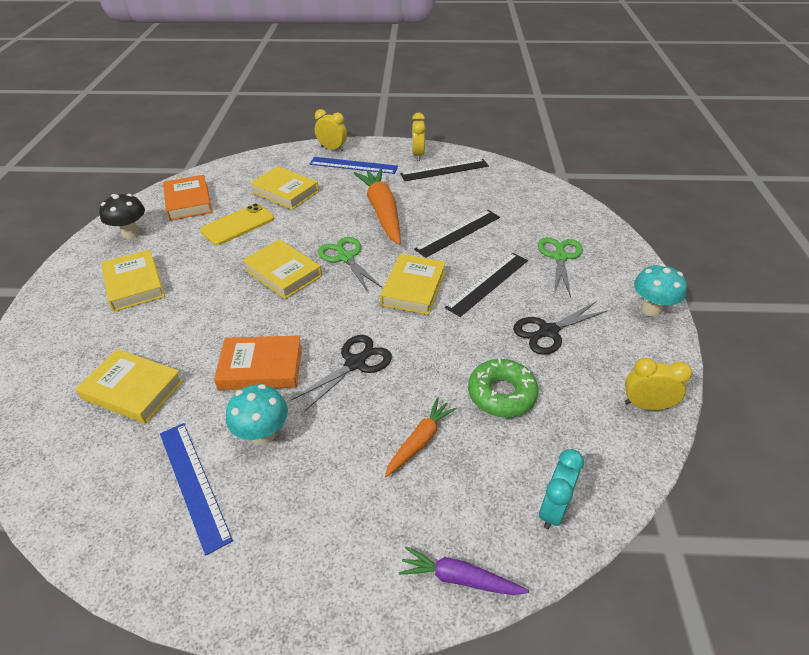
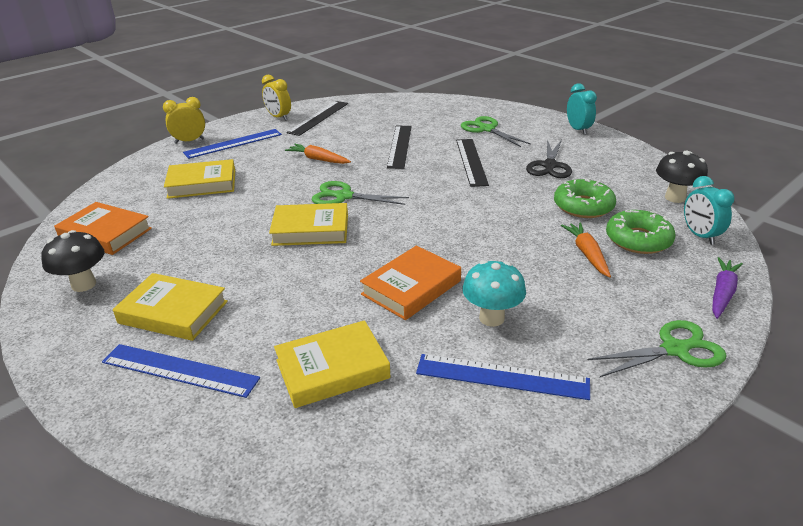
camera: 45 degrees left, 10 degrees down
(82, 327) = (180, 370): none -> blue ruler
(238, 225) = (199, 223): yellow phone -> none
(326, 583) = (675, 349): none -> green scissors
(355, 363) = (472, 244): black scissors -> none
(382, 212) = (318, 159): orange carrot -> orange carrot, size x0.53
(413, 288) = (429, 187): yellow book -> none
(459, 578) = (722, 293): purple carrot -> purple carrot turned 150 degrees clockwise
(487, 464) = (638, 240): none -> green donut
(608, 451) = (675, 198): none -> black mushroom
(646, 405) = (653, 170): yellow clock -> none
(651, 309) = (578, 130): turquoise mushroom -> turquoise clock

